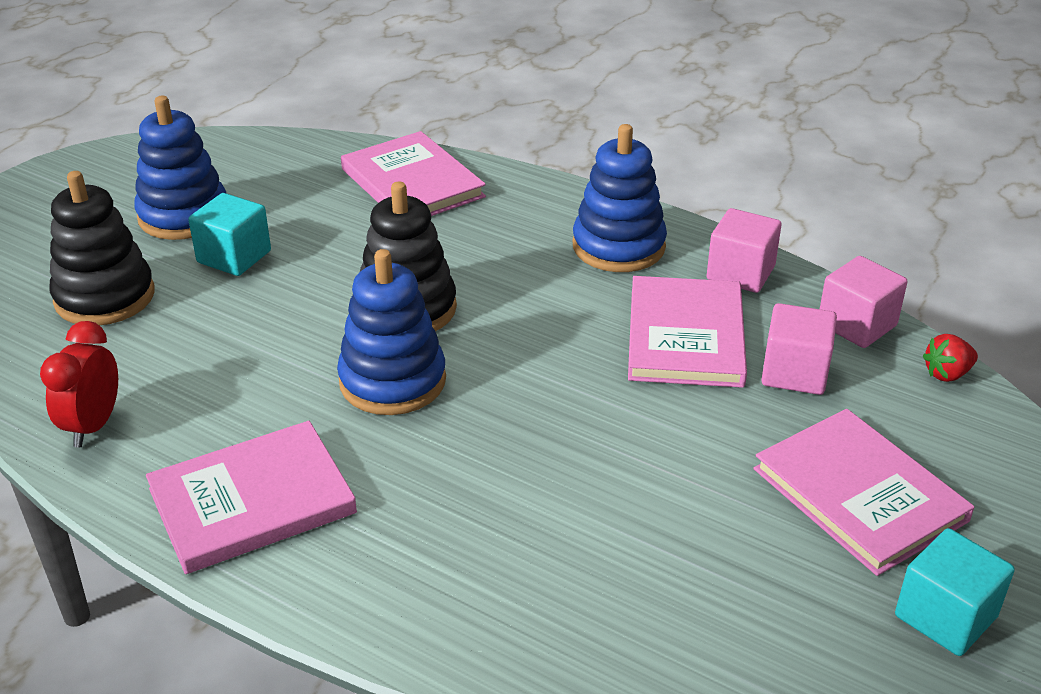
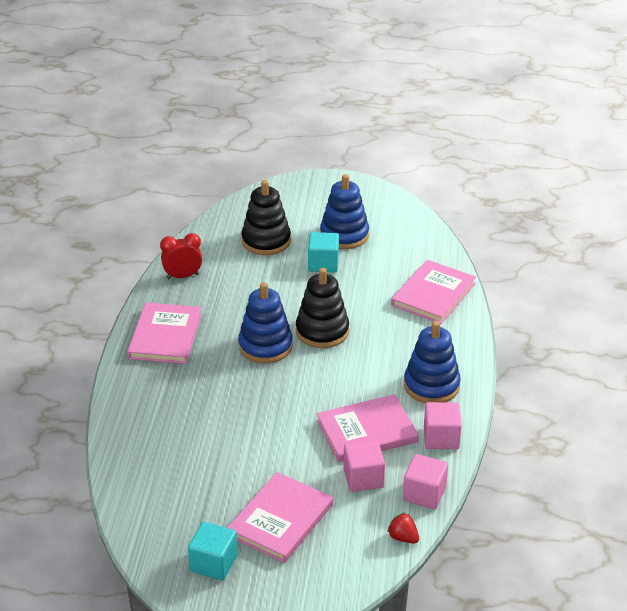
camera: 65 degrees right, 0 degrees up
(252, 501) = (165, 336): pink book -> pink book turned 60 degrees clockwise

